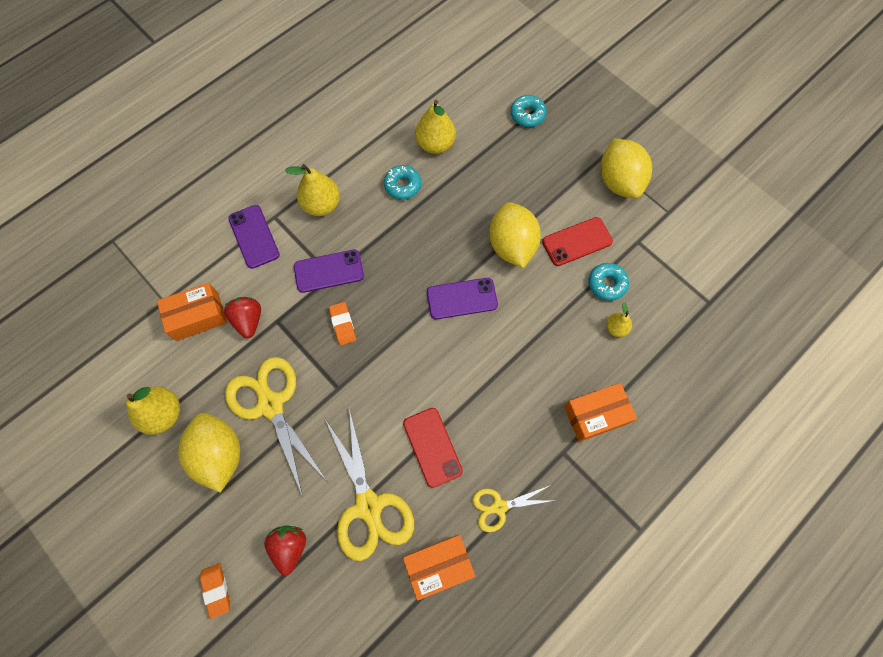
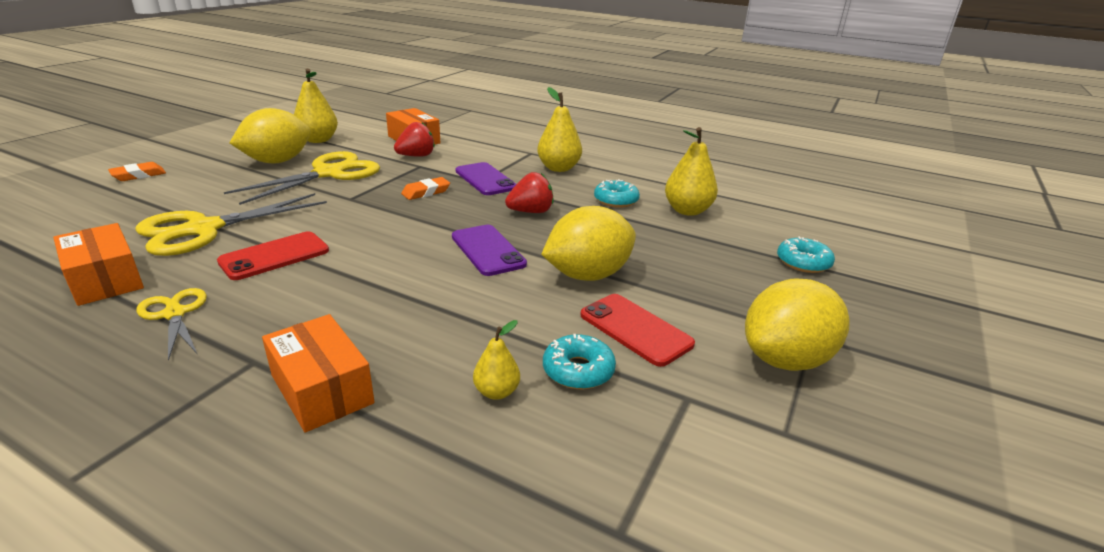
camera: 70 degrees right, 40 degrees down
(254, 236) = (504, 148): purple phone -> none
(290, 547) = (170, 198): red strawberry -> red strawberry (530, 212)

